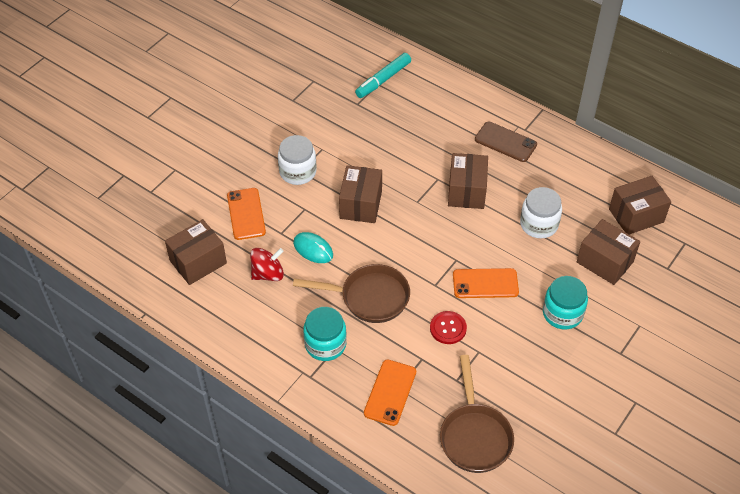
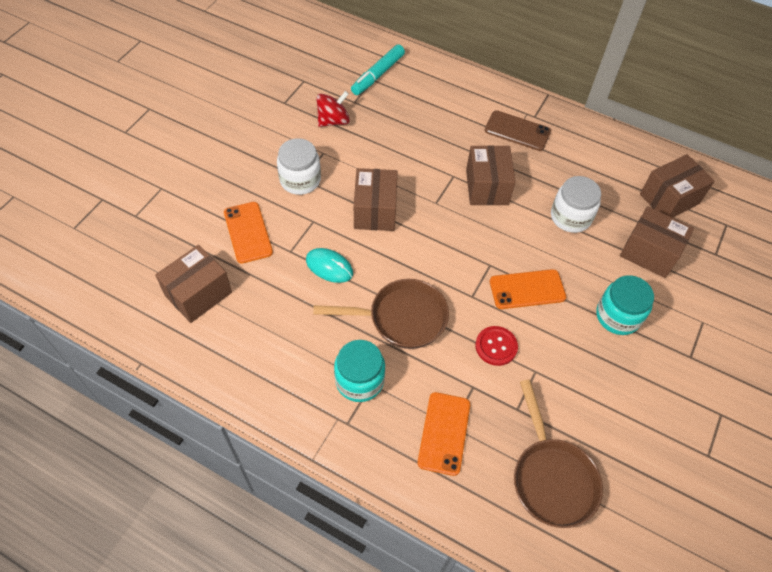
camera: 10 degrees left, 5 degrees up
(268, 274) = (281, 301): red spinning top -> red spinning top (333, 121)

